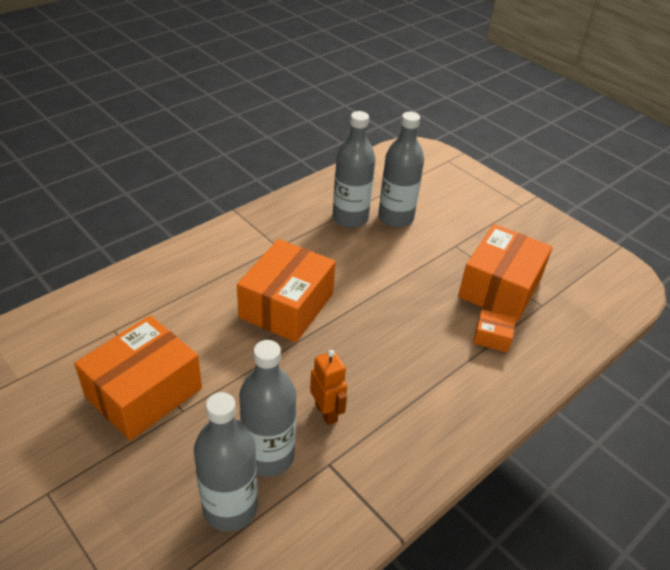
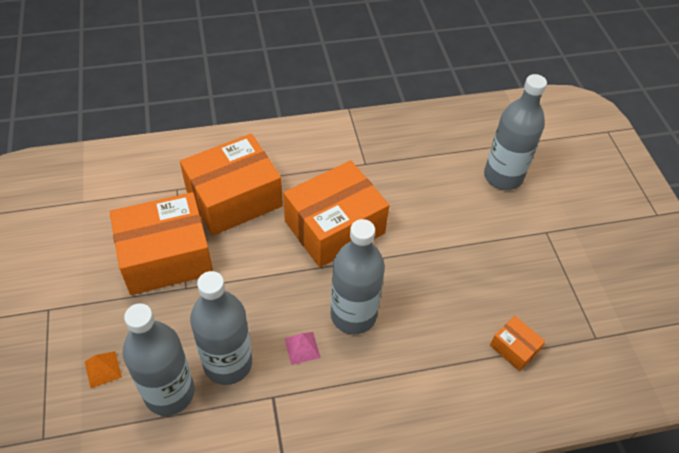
camera: 30 degrees right, 10 degrees up
(147, 520) = (103, 369): none -> orange pyramid
(326, 412) = (302, 348): orange robot -> pink pyramid
(350, 218) = (455, 159): grey bottle -> grey bottle (353, 315)
(500, 287) = (562, 298): orange box -> orange box (234, 198)

